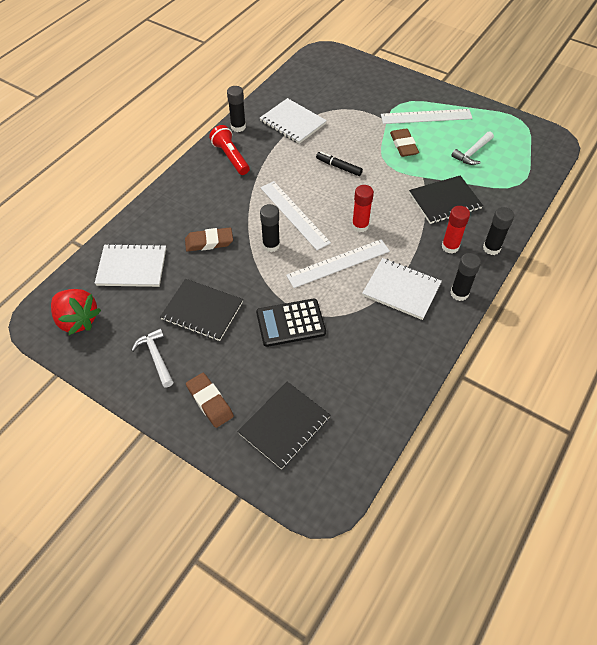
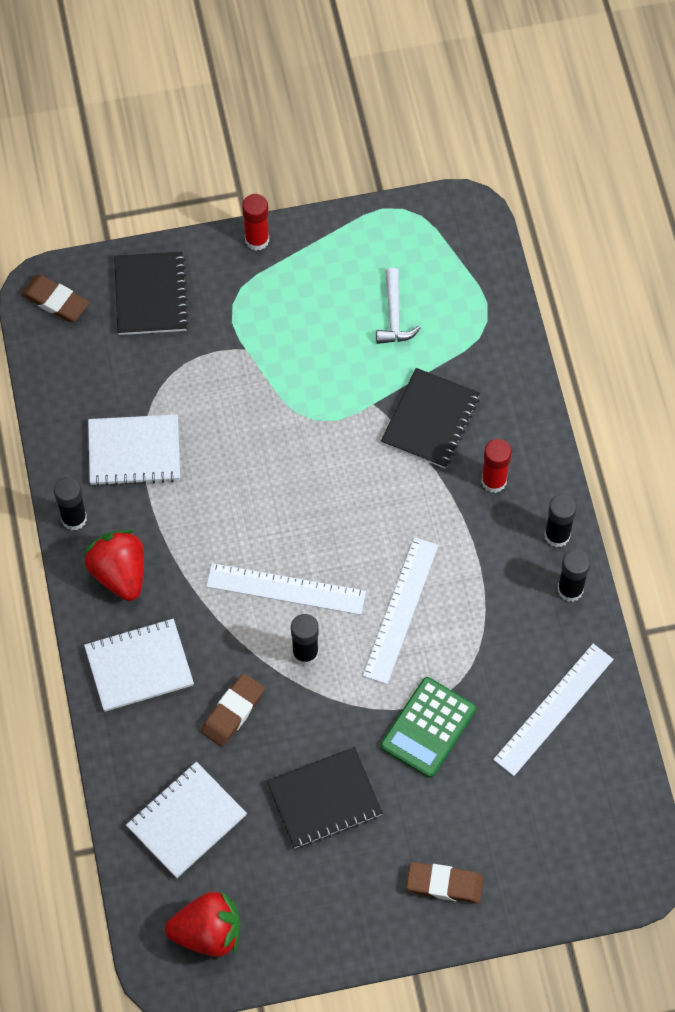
camera: 45 degrees left, 10 degrees up
(156, 357) = (338, 891): white hammer -> none
(231, 157) = (119, 573): red flashlight -> red strawberry
(284, 426) = (538, 840): black notebook -> black notebook (151, 295)
(290, 323) = (428, 728): black calculator -> green calculator
(339, 167) = (263, 474): black marker -> none
(360, 226) = (373, 539): red glue stick -> red glue stick (257, 240)
(401, 290) = (497, 584): white notebook -> white notebook (139, 666)
(403, 145) = (304, 372): brown eraser -> brown eraser (55, 301)
(426, 116) = (286, 299): white ruler -> white ruler (553, 709)
(491, 248) = (537, 444): black glue stick -> black glue stick (570, 589)

